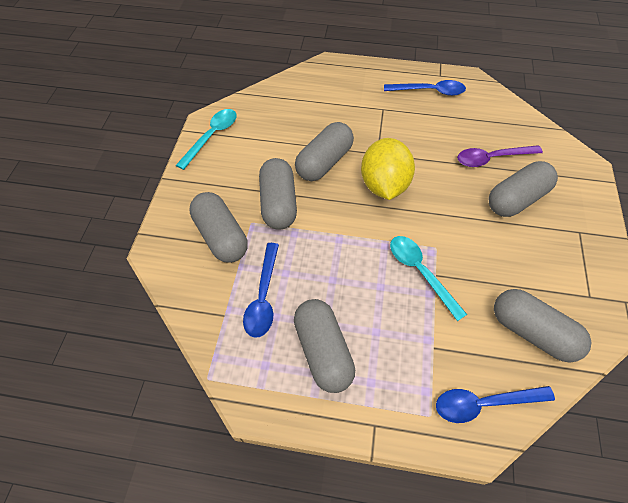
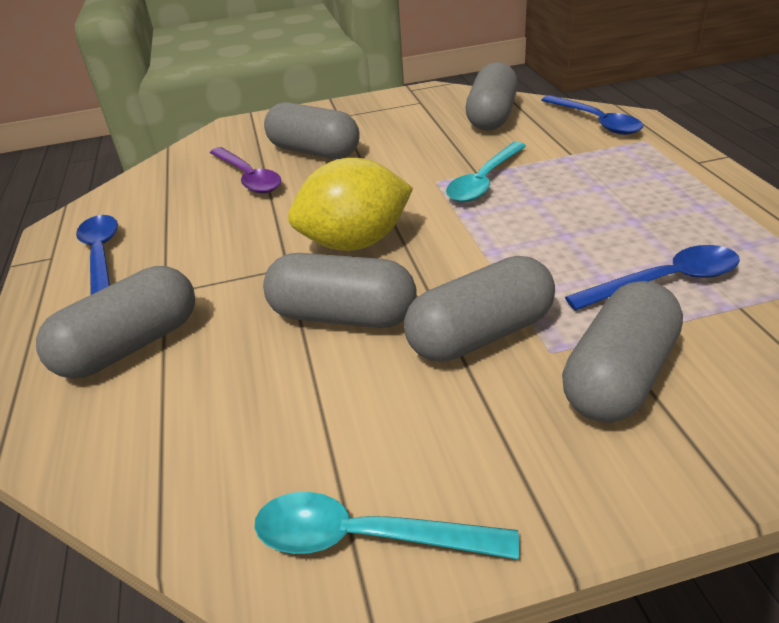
camera: 110 degrees left, 20 degrees down
(323, 351) = (669, 211): grey capsule -> grey capsule (130, 345)

